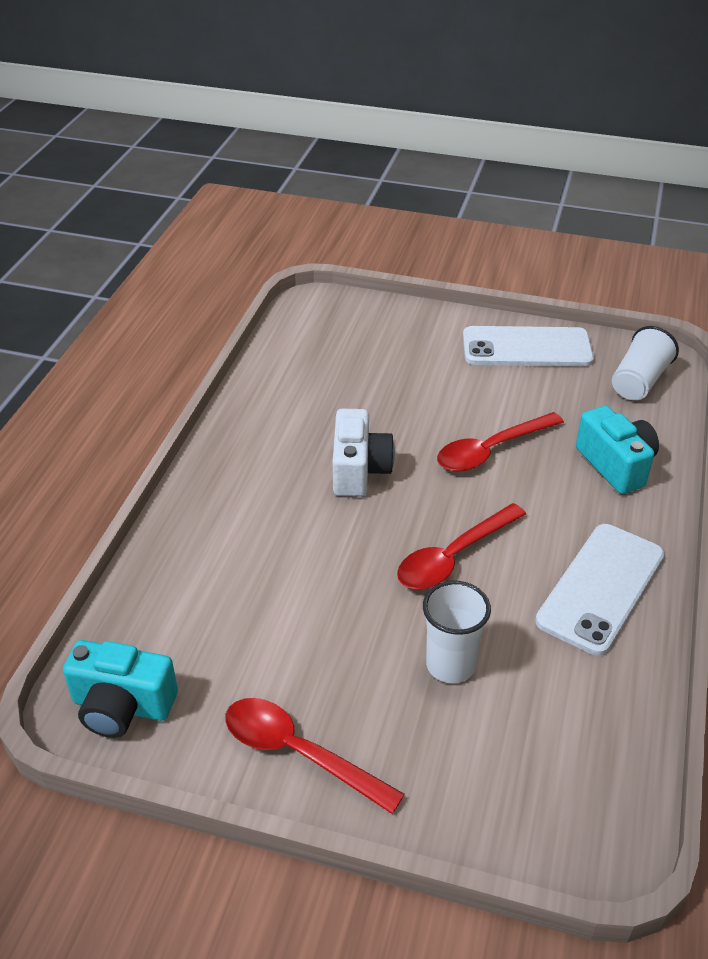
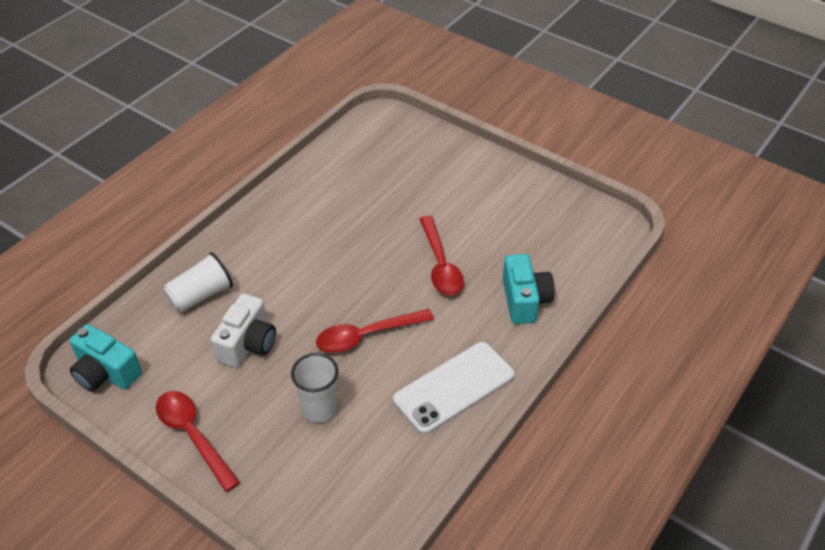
camera: 20 degrees right, 5 degrees up
(359, 470) = (340, 255): white camera -> white camera (248, 344)
(491, 450) = (440, 265): red spoon -> red spoon turned 90 degrees counterclockwise
(527, 348) = (518, 190): white phone -> none
(639, 381) = (586, 239): white cup -> white cup (201, 295)

